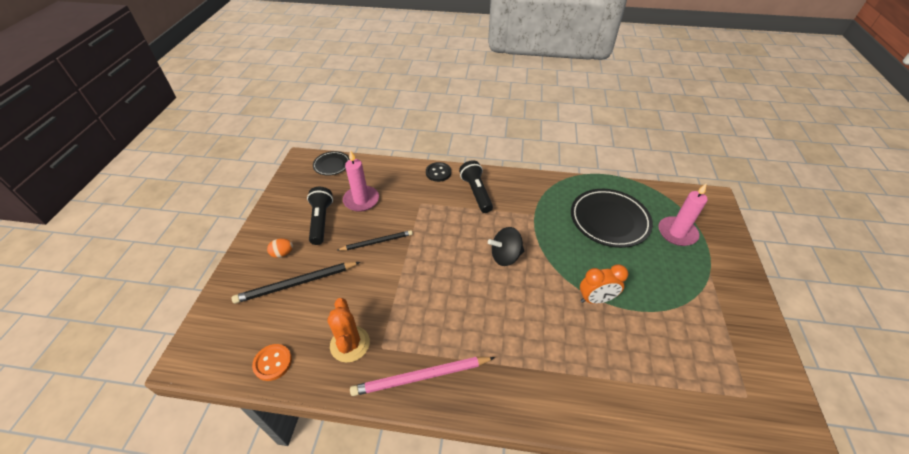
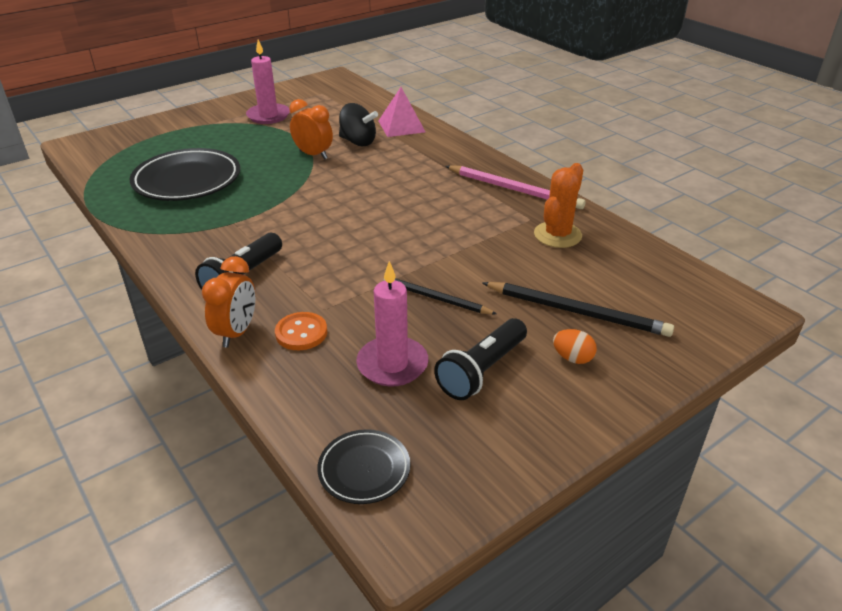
camera: 135 degrees left, 10 degrees down
(273, 363) = (646, 260): orange button -> orange button (301, 333)
(438, 173) = (237, 332): black button -> orange clock
(505, 256) = (327, 211): black spinning top -> black spinning top (358, 142)
(606, 399) = (401, 126): none -> pink pyramid
(677, 233) = (164, 147): pink candle -> pink candle (268, 116)

